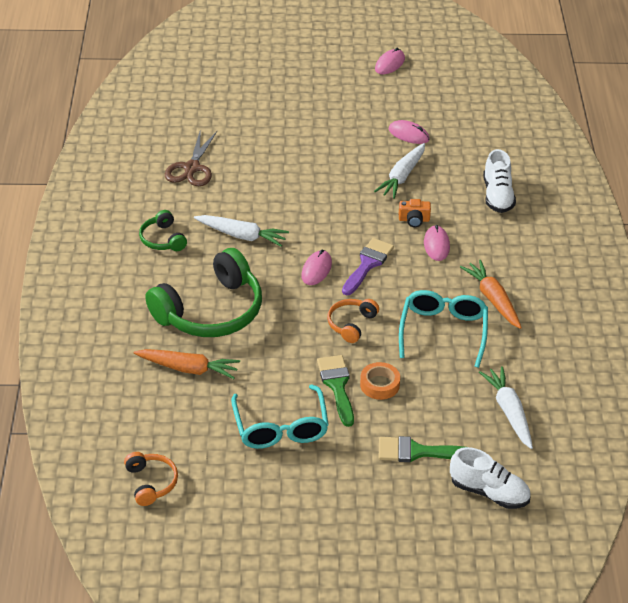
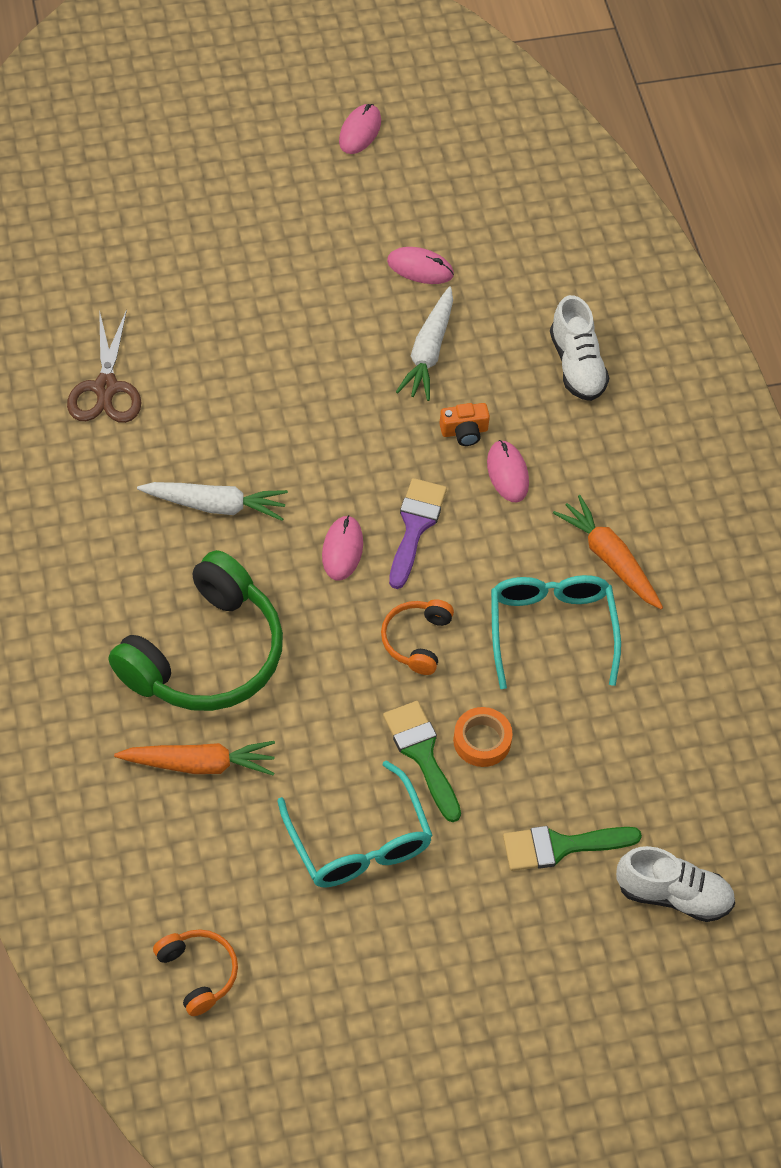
camera: 15 degrees left, 15 degrees up
(163, 239) = (98, 533): green headphones -> none
(509, 412) = (672, 753): white carrot -> none

